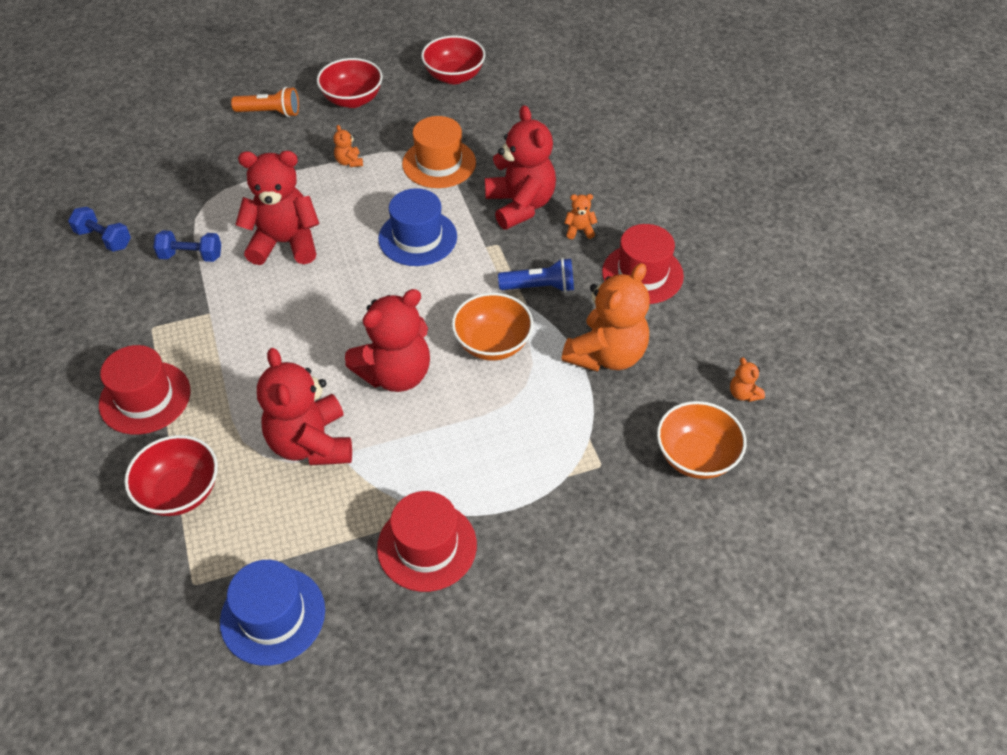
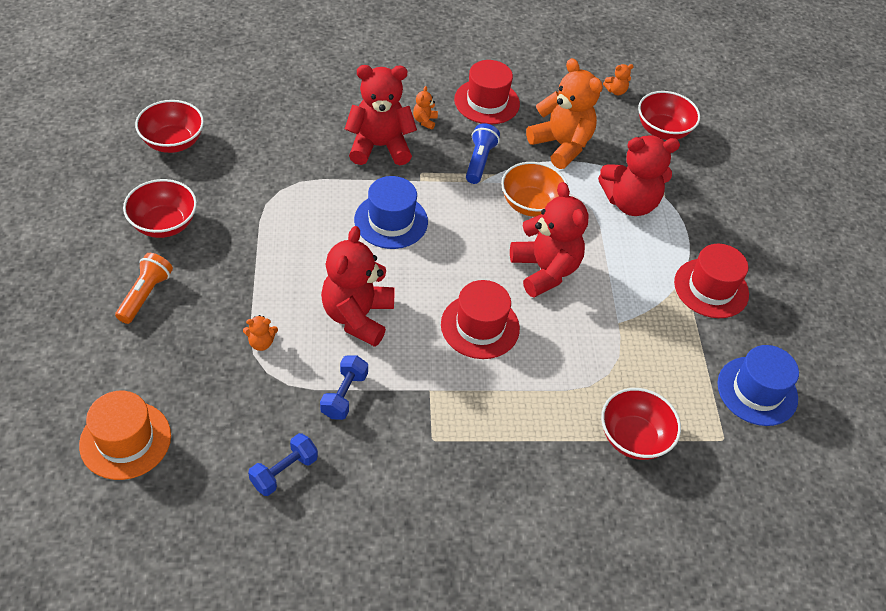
camera: 80 degrees left, 0 degrees up
(145, 398) = (521, 454): red hat -> red hat (480, 326)
(311, 443) = (603, 339): red teddy bear -> red teddy bear (630, 203)
(349, 162) = (262, 246): orange teddy bear -> orange teddy bear (261, 343)
(439, 163) = (298, 183): orange hat -> orange hat (125, 440)
(696, 456) = (662, 130): orange bowl -> red bowl

